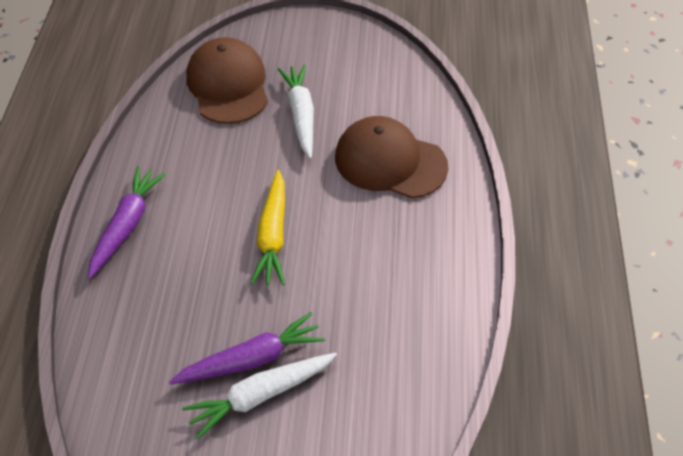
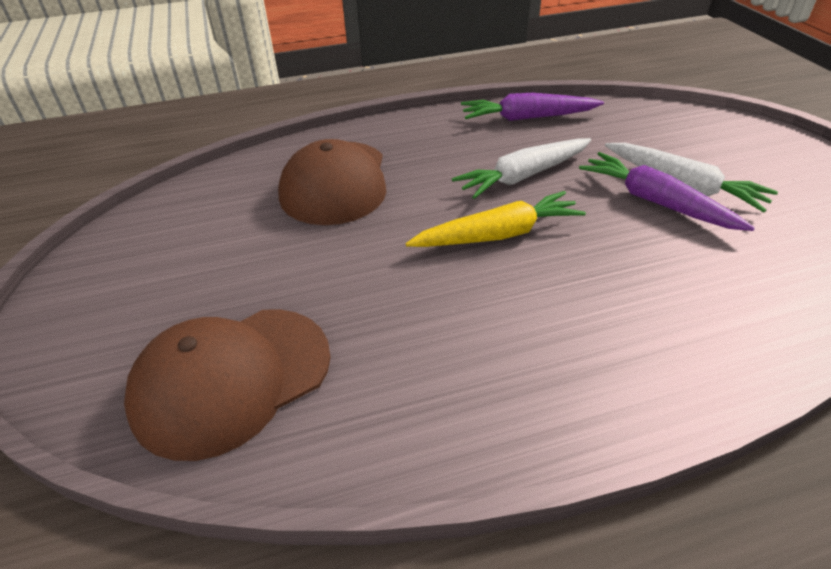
camera: 110 degrees left, 10 degrees down
(127, 225) = (594, 383): purple carrot -> purple carrot (527, 118)
(301, 115) = (280, 272): white carrot -> white carrot (523, 176)

